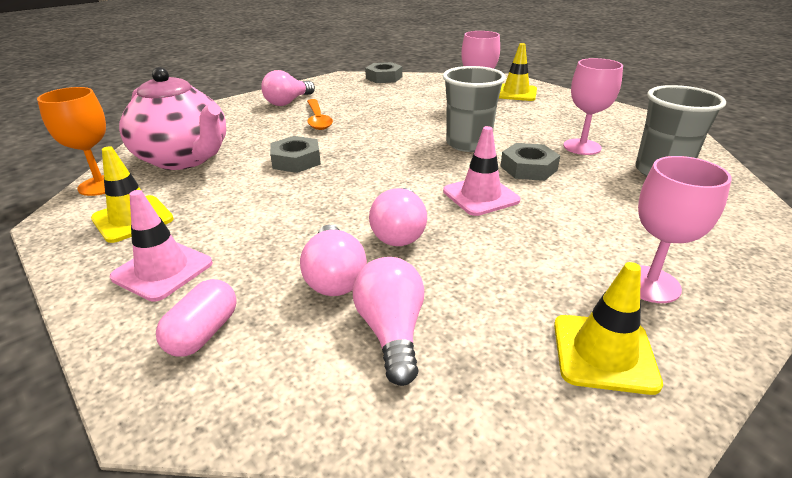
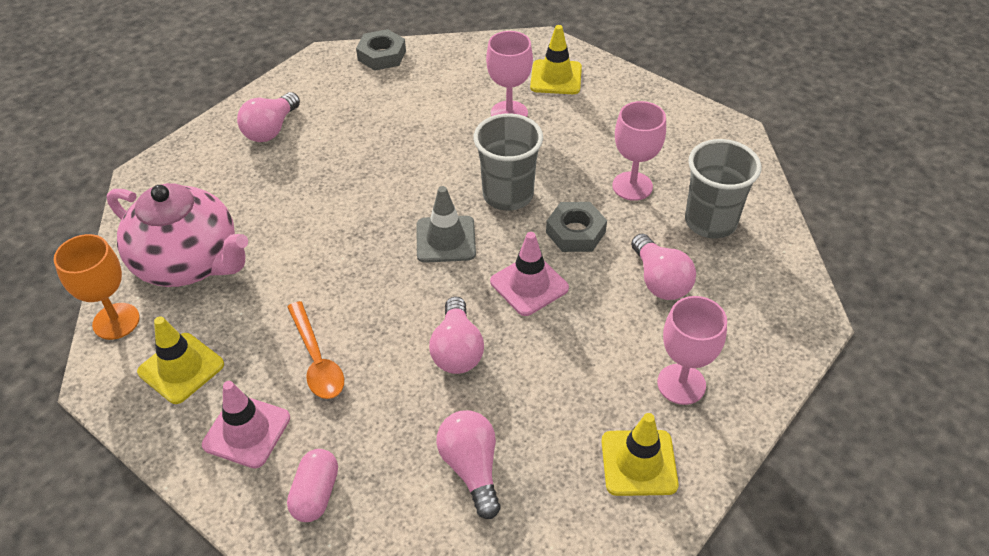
camera: 10 degrees left, 15 degrees up
(296, 160) = (320, 250): grey nut -> none
(318, 119) = (321, 165): orange spoon -> orange spoon (317, 360)
(334, 277) = (409, 416): pink light bulb -> pink light bulb (659, 280)
(407, 163) = (446, 239): none -> grey traffic cone

